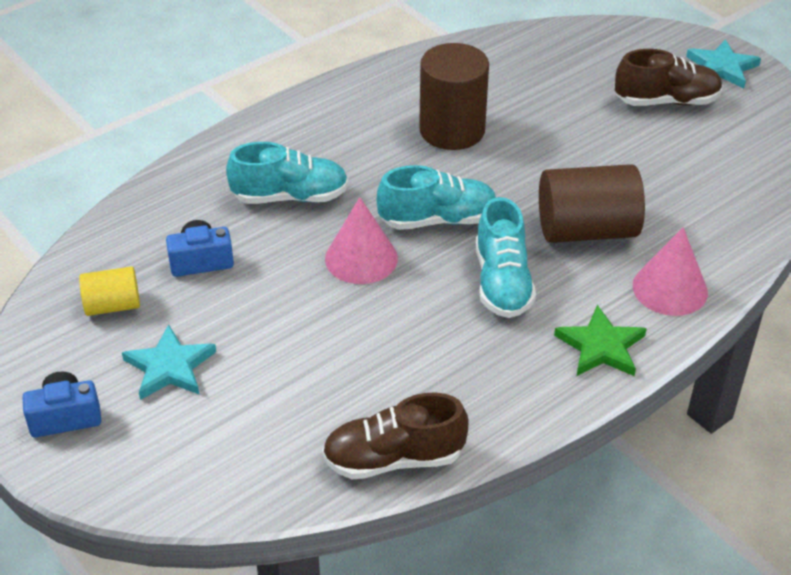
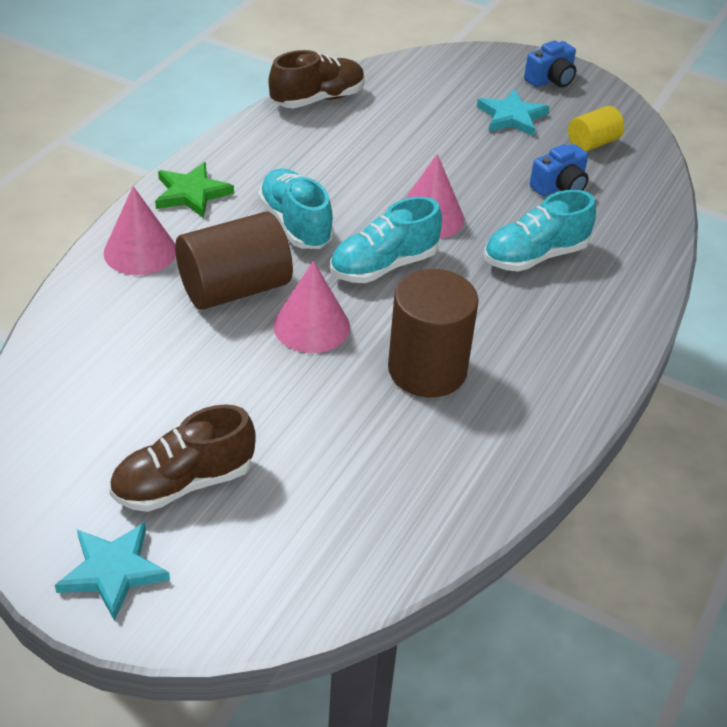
camera: 155 degrees right, 0 degrees up
(530, 182) = (311, 326): none -> pink cone

